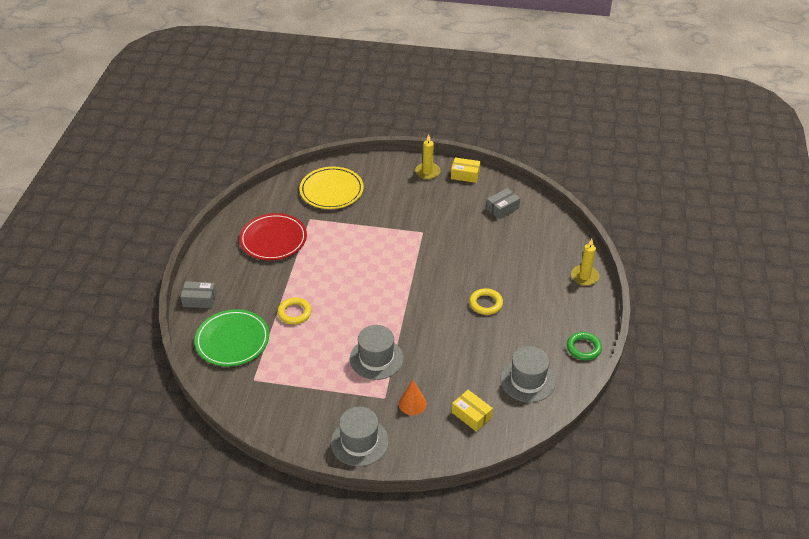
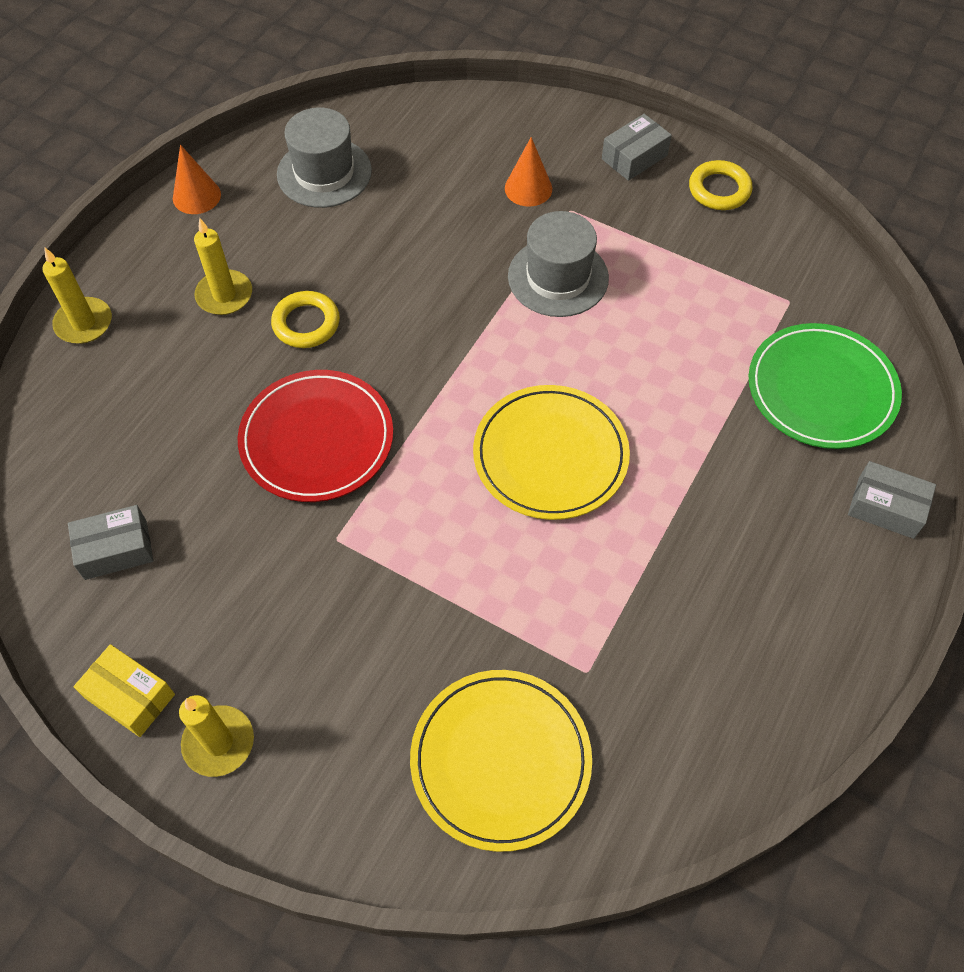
camera: 160 degrees left, 15 degrees up
(273, 239) = (693, 631): red plate -> red plate (317, 439)
(294, 313) = (686, 413): yellow ring -> yellow ring (719, 190)
(349, 281) = (550, 455): none -> yellow plate
(359, 442) = (634, 157): grey hat -> grey box
(471, 415) = (444, 148): yellow box -> none
(532, 305) = (224, 295): none -> yellow candle
(583, 348) = (196, 196): green ring -> orange cone

